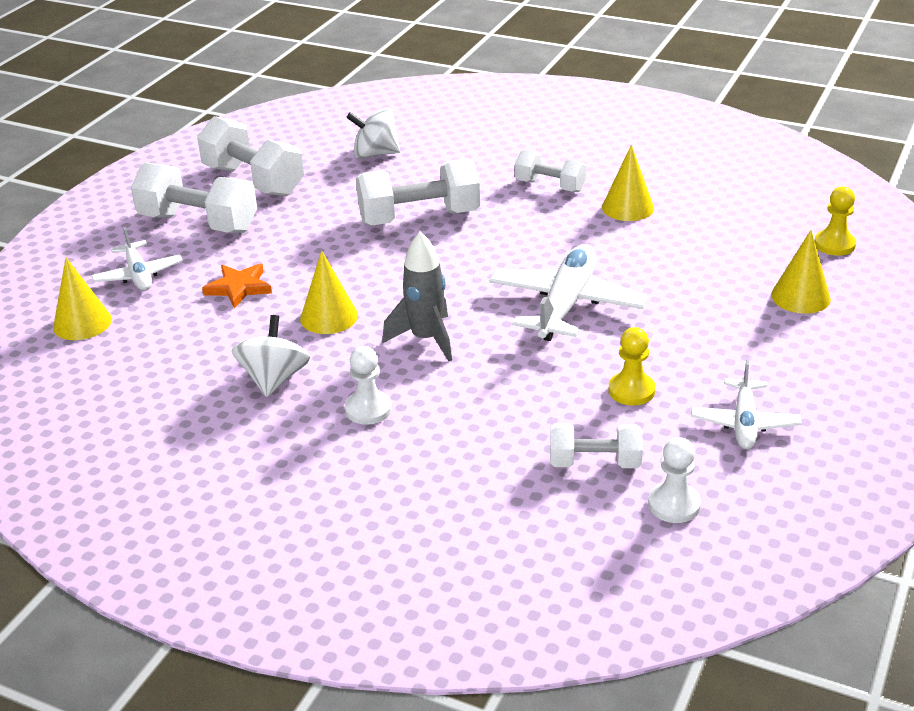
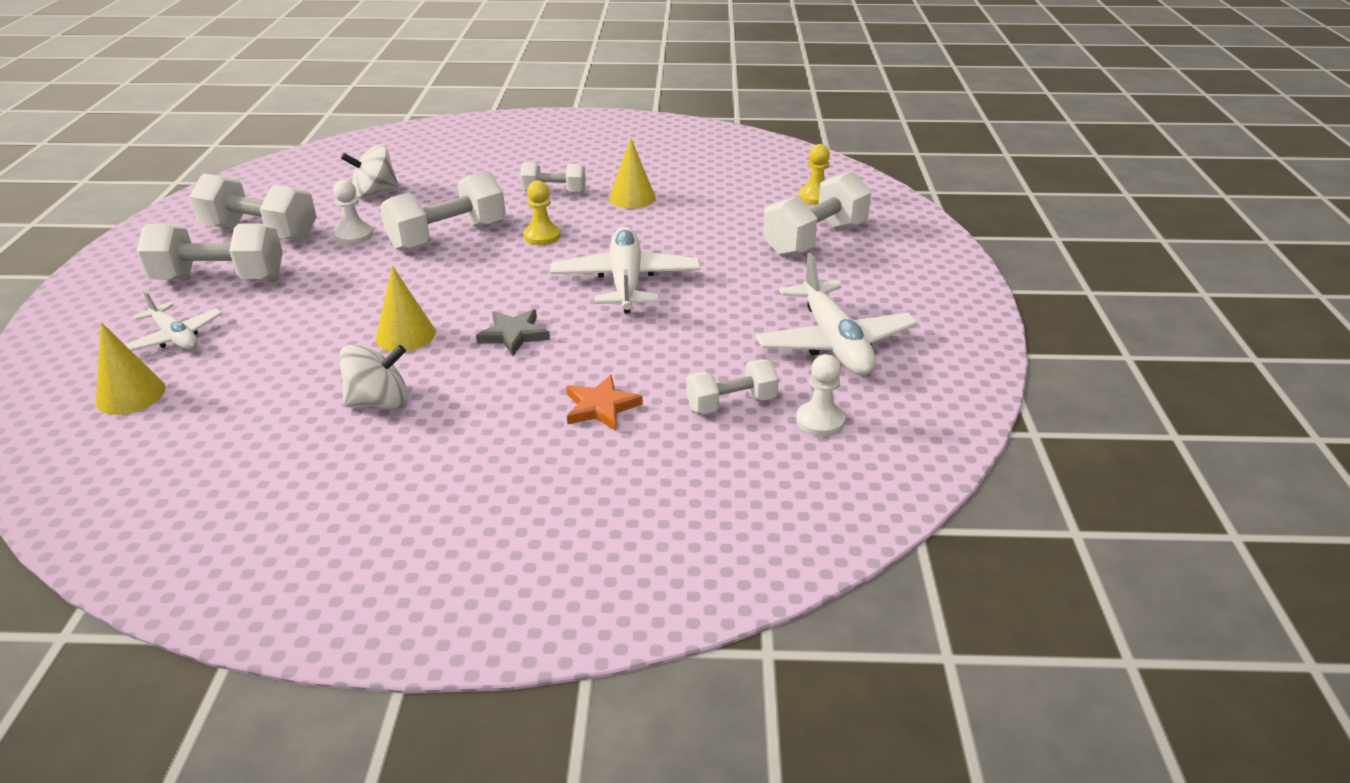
camera: 25 degrees left, 0 degrees up
(239, 288) = (295, 328): orange star -> orange star (600, 407)
(274, 379) = (379, 402): white spinning top -> white spinning top turned 90 degrees clockwise
(368, 409) = (492, 407): white pawn -> white pawn (354, 235)
(426, 339) = (514, 335): grey rocket -> grey star
(631, 390) = (725, 338): yellow pawn -> yellow pawn (542, 236)
(744, 423) = (834, 342): white plane -> white plane, size x1.68
(800, 297) = (815, 239): yellow cone -> white dumbbell

